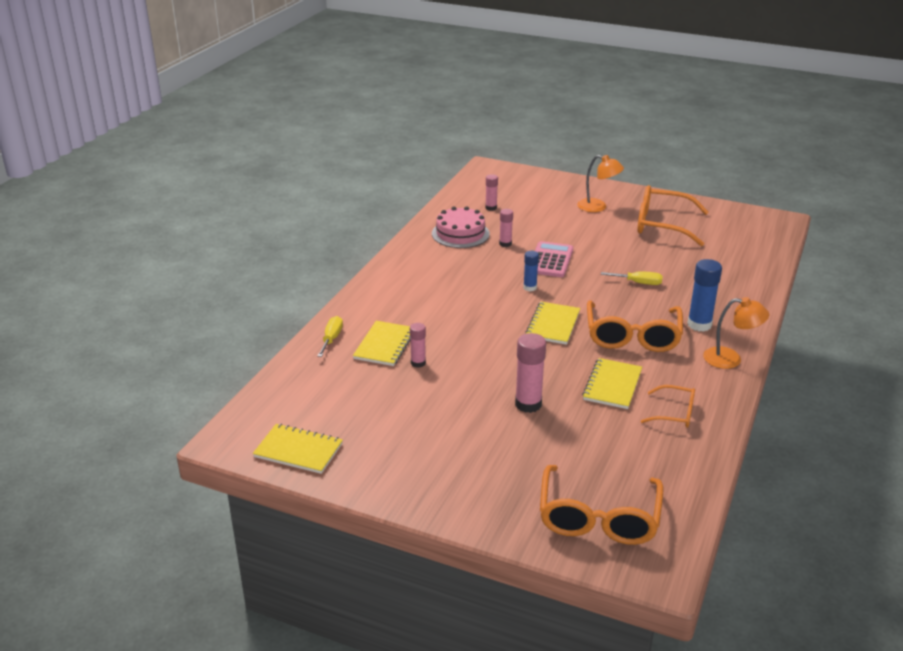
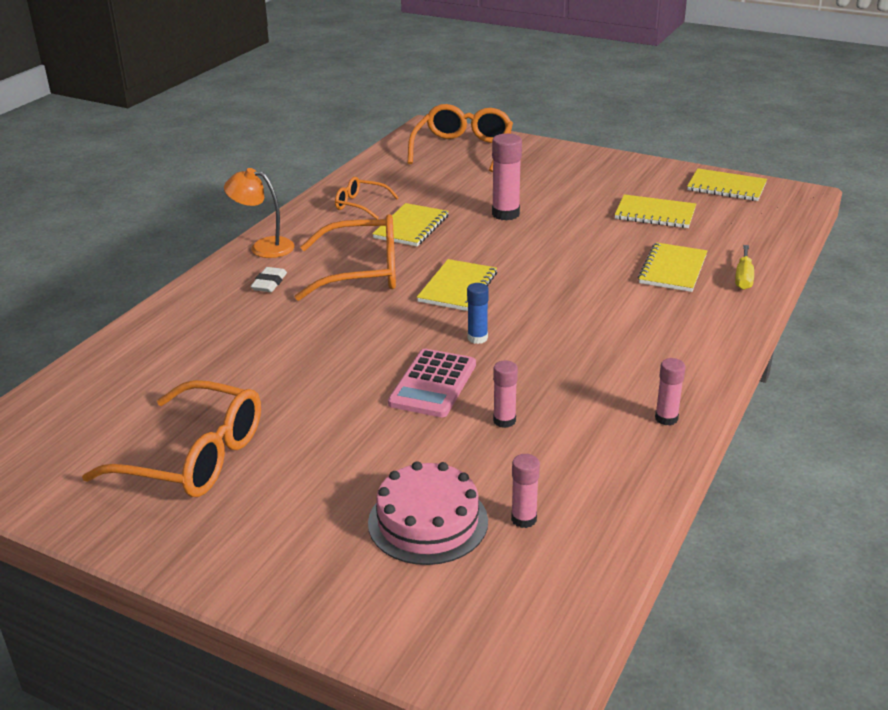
camera: 175 degrees left, 0 degrees up
(384, 408) = (655, 214): none -> yellow notebook
(418, 363) = (627, 251): pink glue stick -> pink glue stick (666, 418)
(460, 234) = (587, 447): pink cake -> pink cake (428, 522)
(598, 207) = (293, 512): orange lamp -> none
(632, 336) = (362, 272): orange glasses -> orange glasses turned 75 degrees clockwise
(638, 283) = (312, 341): yellow screwdriver -> none
(699, 325) = (269, 283): blue glue stick -> white eraser

